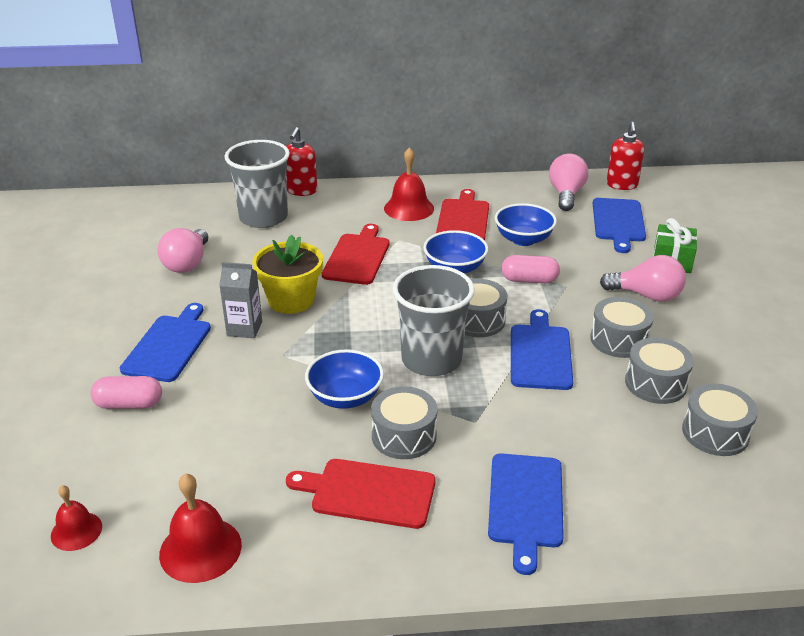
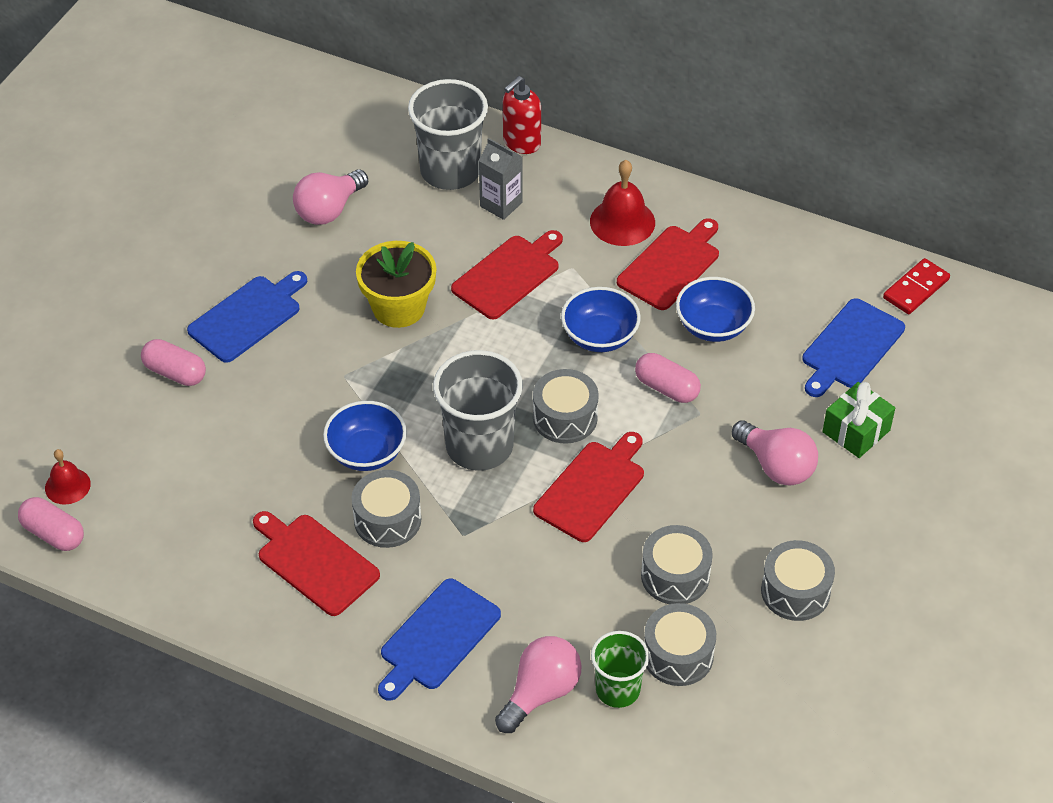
camera: 30 degrees right, 15 degrees up
(86, 579) = (53, 534): none -> pink capsule
(200, 549) = (149, 549): red bell -> none
(244, 328) = (330, 326): grey carton -> grey carton (501, 204)
(540, 354) = (592, 488): blue cutting board -> red cutting board
(566, 194) = (829, 276): pink light bulb -> pink light bulb (541, 693)
(619, 340) = (689, 508): grey drum -> grey drum (795, 591)
(622, 185) = (915, 289): red soap dispenser -> red domino
(700, 476) = (617, 689): none -> green cup

